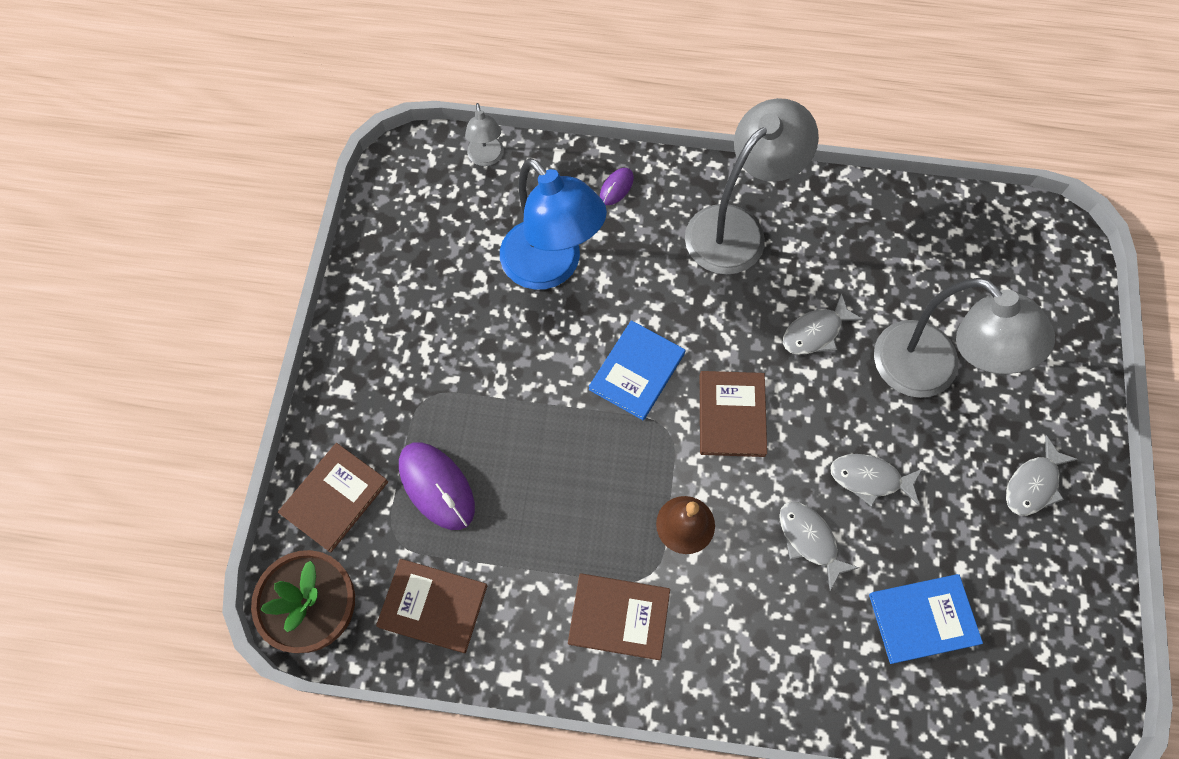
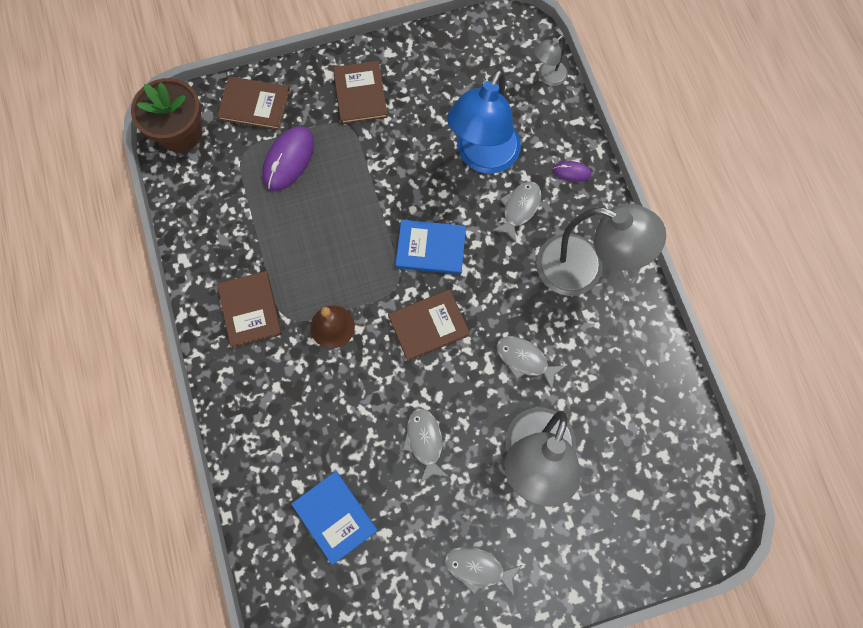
camera: 65 degrees right, 5 degrees up
(433, 606) = (210, 194): brown book -> brown book (360, 94)
(809, 540) = (358, 415): grey fish -> grey fish (519, 209)

